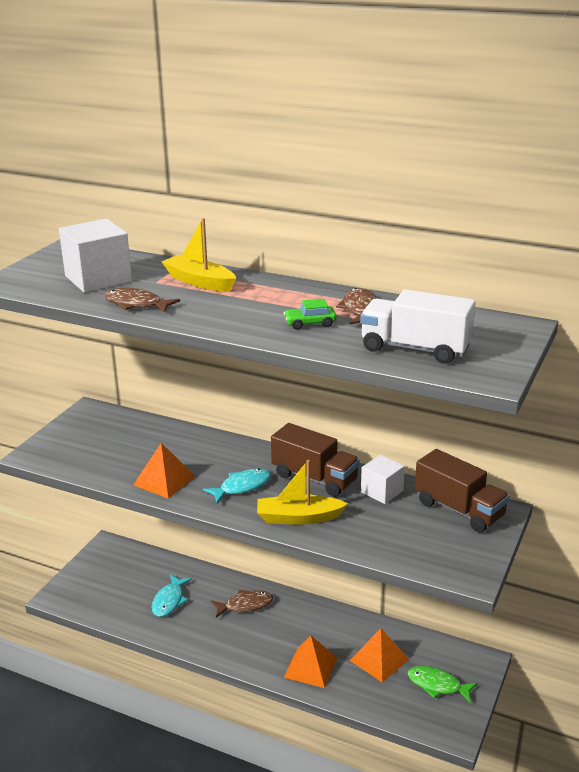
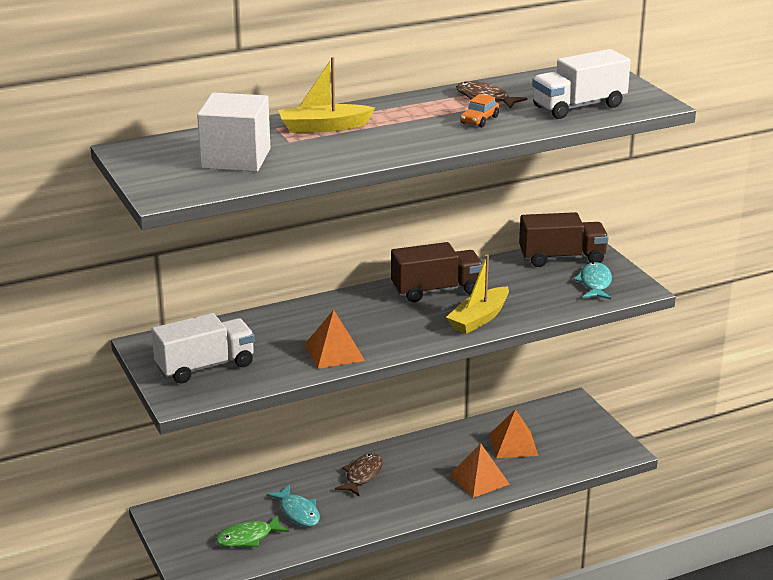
camera: 50 degrees left, 0 degrees up
(85, 443) = (205, 366): none -> white truck
(136, 304) = (325, 161): brown fish -> none
(242, 487) = (400, 323): turquoise fish -> turquoise fish (595, 283)
(310, 323) = (479, 120): green car -> orange car
(382, 491) = (496, 274): white cube -> none
(437, 685) = (572, 434): green fish -> green fish (248, 537)

